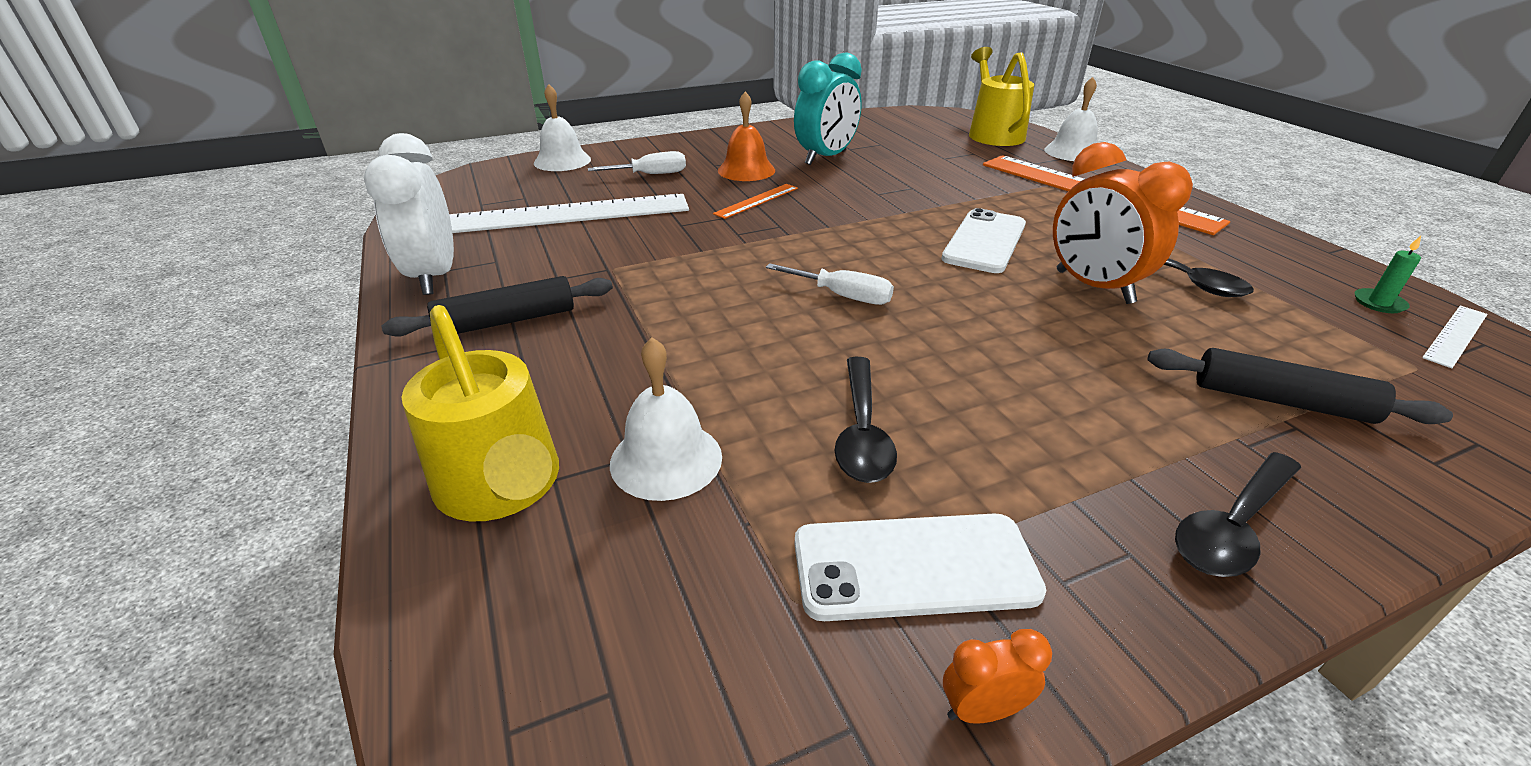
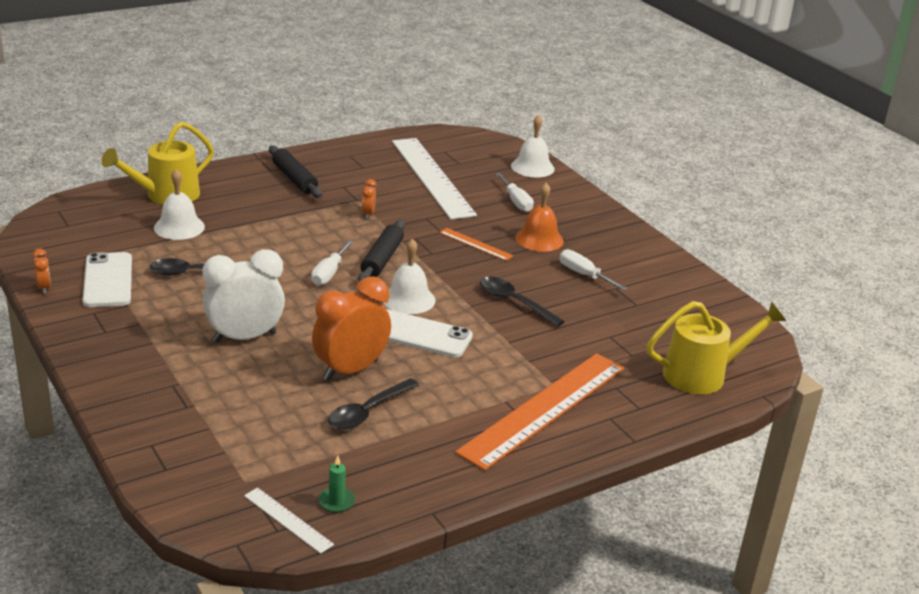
camera: 80 degrees right, 5 degrees down
(434, 276) = (341, 154): white clock -> white clock (244, 337)
(659, 262) = (368, 214): none -> orange clock
(826, 158) = (584, 275): turquoise clock -> white screwdriver
(1072, 152) = (661, 418): white bell -> white bell (408, 299)
(1233, 526) = (116, 362): black spoon -> black spoon (514, 302)
(1280, 400) = (211, 409): black rolling pin -> black rolling pin (382, 259)

